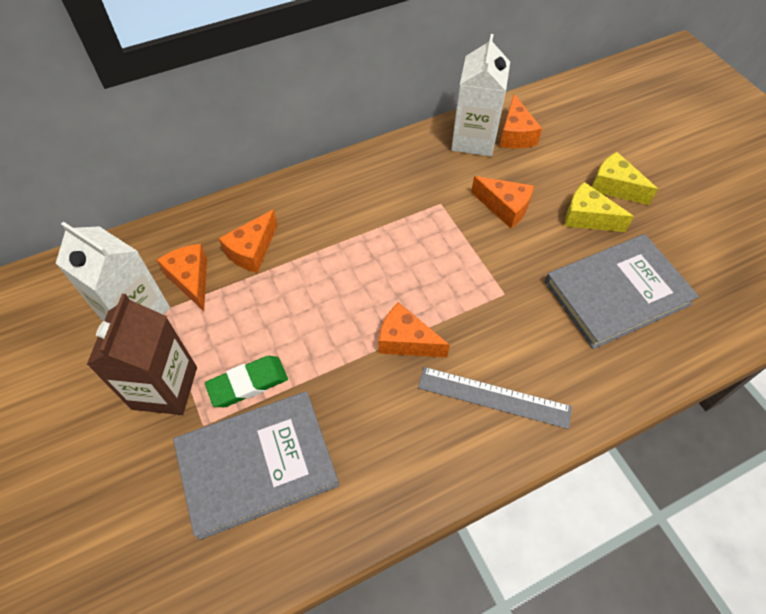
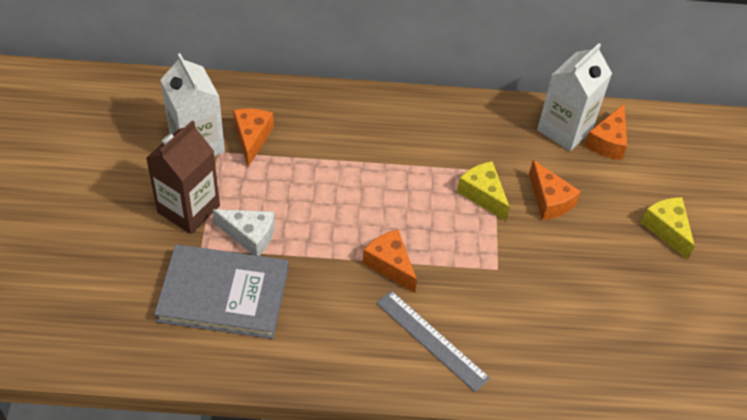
camera: 25 degrees right, 5 degrees down
(248, 383) = (250, 236): green eraser -> white cheese
(252, 251) = (312, 138): orange cheese -> none
(587, 218) = (619, 243): yellow cheese -> yellow cheese (483, 195)
(617, 293) = (597, 316): grey book -> none

